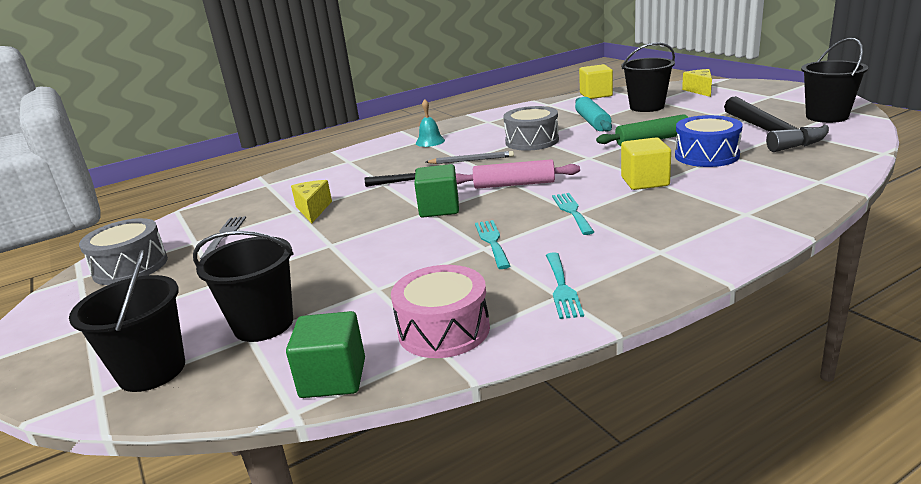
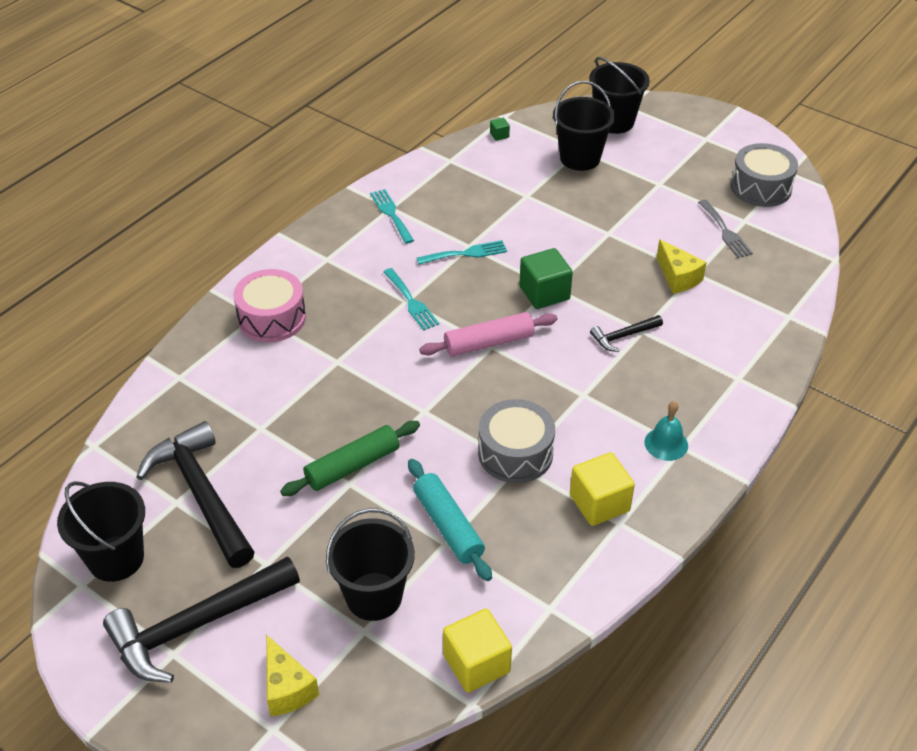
camera: 155 degrees right, 20 degrees up
(333, 378) = (499, 135): green cube -> green cube, size x0.45
(444, 330) = (455, 172): pink drum -> pink drum (272, 318)
(471, 160) = (570, 393): grey pencil -> none
(492, 242) = (466, 253): turquoise fork -> turquoise fork turned 75 degrees counterclockwise
(645, 181) = (350, 361): yellow cube -> yellow cube (599, 503)
(706, 155) = (285, 425): blue drum -> none
(758, 101) = (196, 626): none -> black hammer

